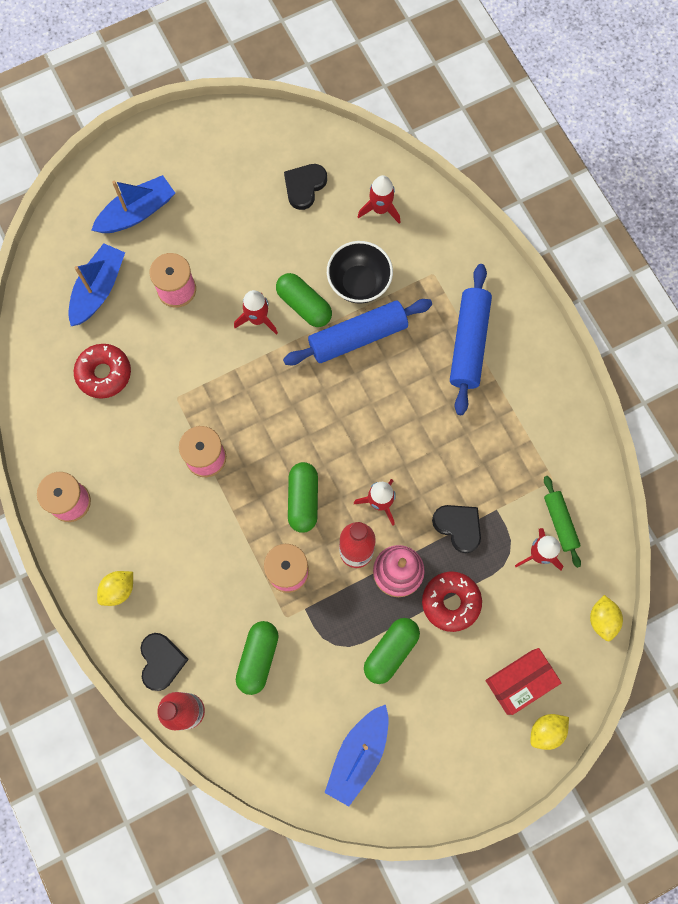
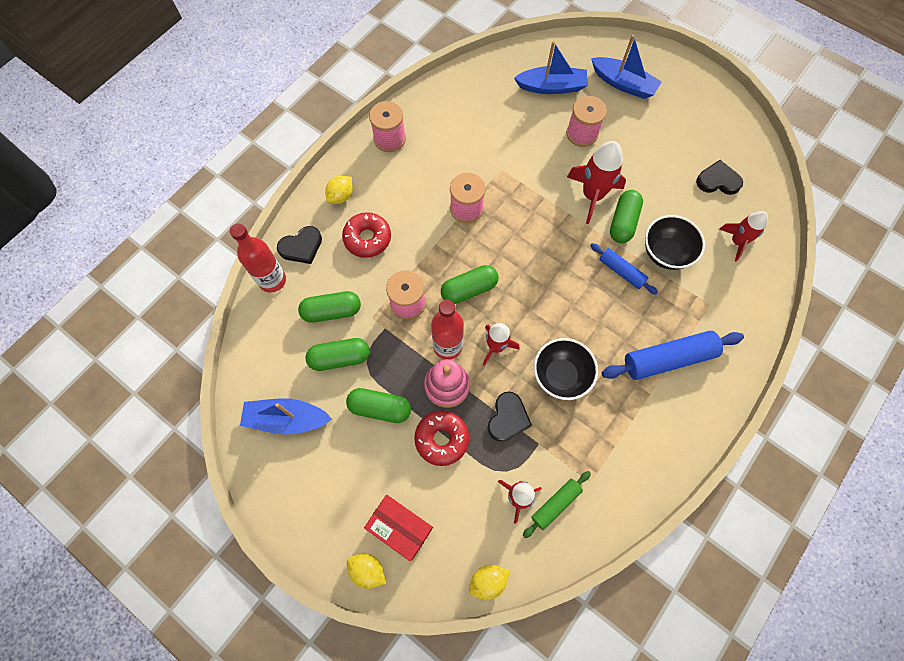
camera: 65 degrees right, 5 degrees down
(104, 373) = (492, 117): red donut -> red donut (367, 238)
(118, 590) = (341, 196): yellow lemon -> yellow lemon turned 75 degrees counterclockwise
(257, 319) = (592, 195): red rocket -> red rocket, size x1.55
(316, 671) = (340, 358): none -> green capsule
(358, 337) = (621, 271): blue rolling pin -> blue rolling pin, size x0.58
(439, 454) = (560, 376): none -> black bowl

